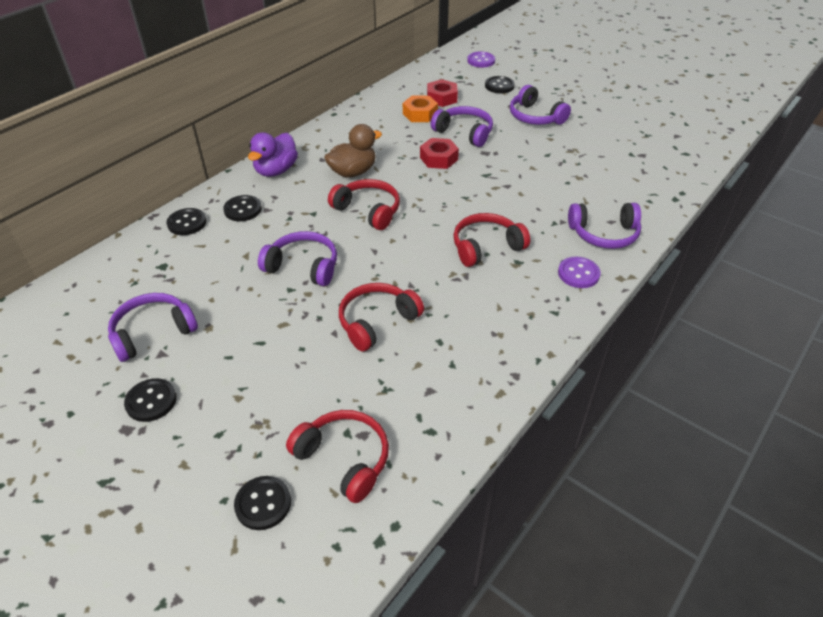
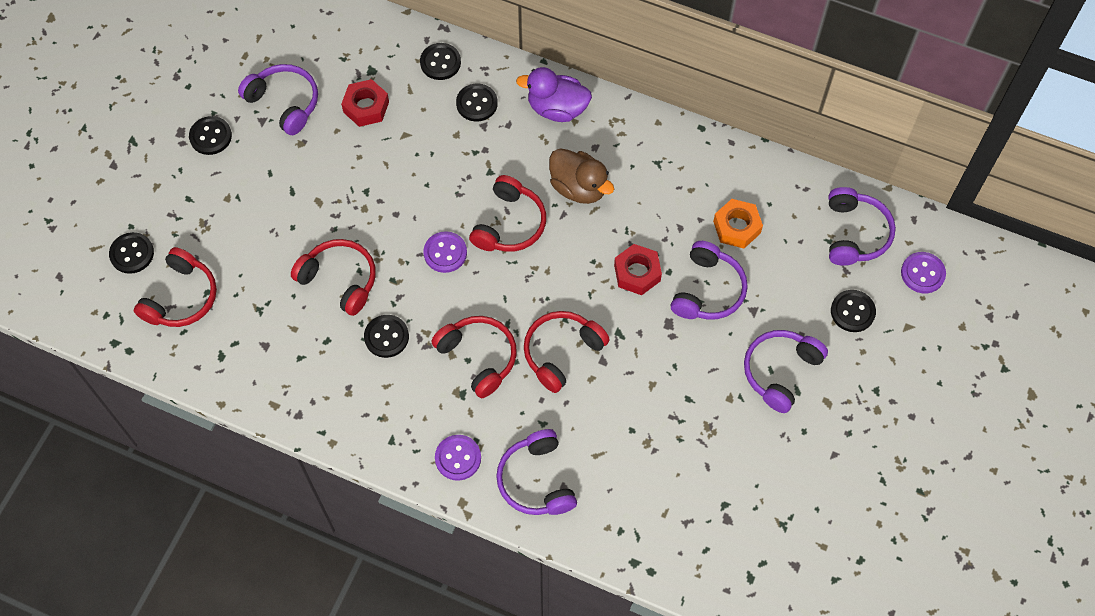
camera: 75 degrees right, 20 degrees up
(303, 267) = (401, 191): purple headphones -> purple headphones (855, 233)
(378, 250) = (445, 253): none -> purple button
(441, 98) = (789, 244): red nut -> red nut (366, 107)
(449, 299) = (386, 337): none -> black button
(494, 203) = (562, 352): none -> red headphones

